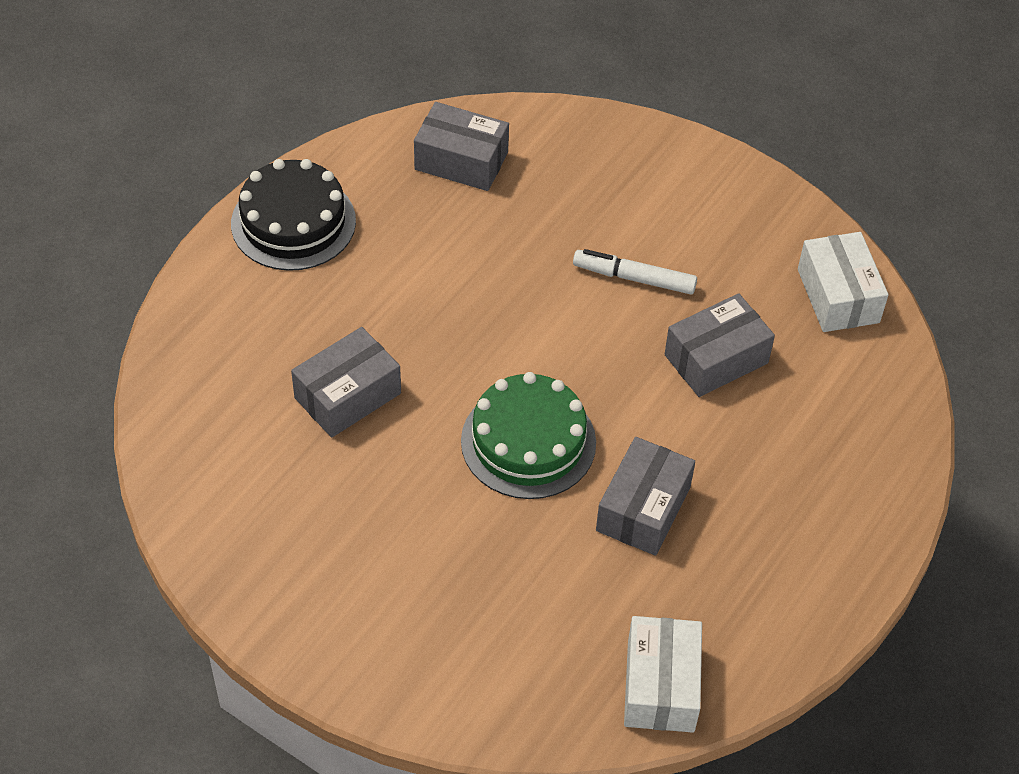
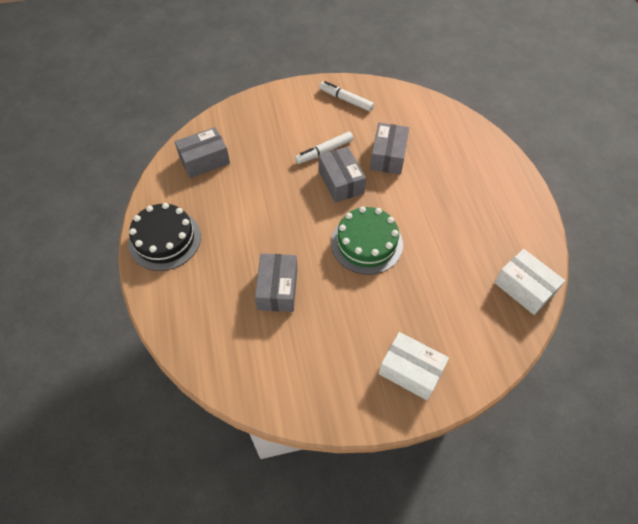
camera: 45 degrees left, 5 degrees up
(643, 509) = (435, 230): grey box -> grey box (341, 182)
(765, 232) = (346, 100): none -> white marker
(838, 296) = (396, 102): white box -> white box (410, 371)

